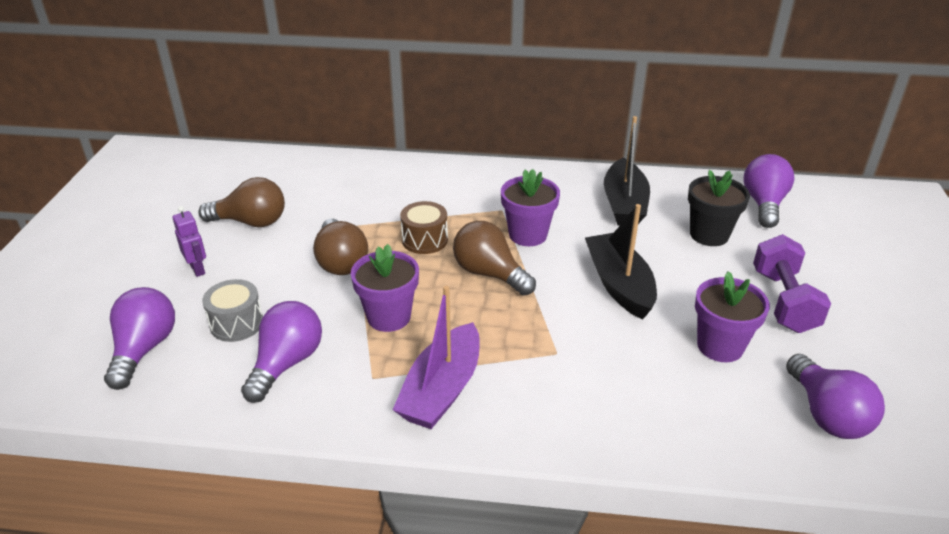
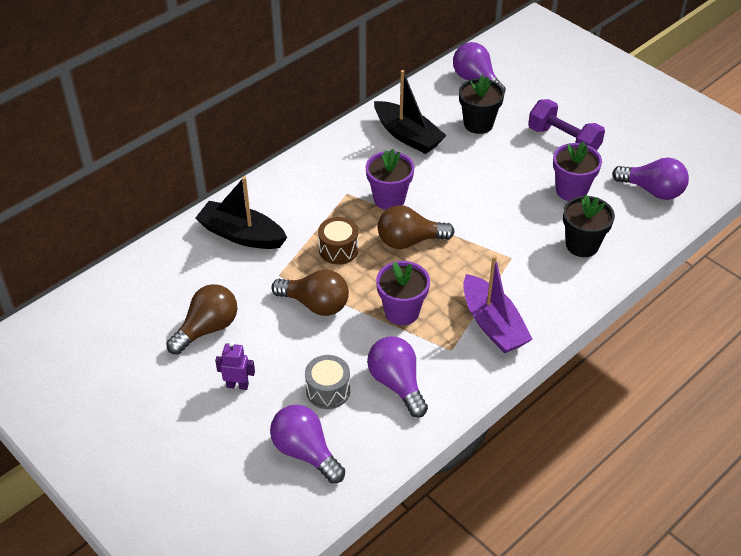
camera: 50 degrees left, 10 degrees up
(619, 284) = (481, 192): black boat -> black boat (241, 235)
(650, 399) = (582, 245): none -> black flower pot

